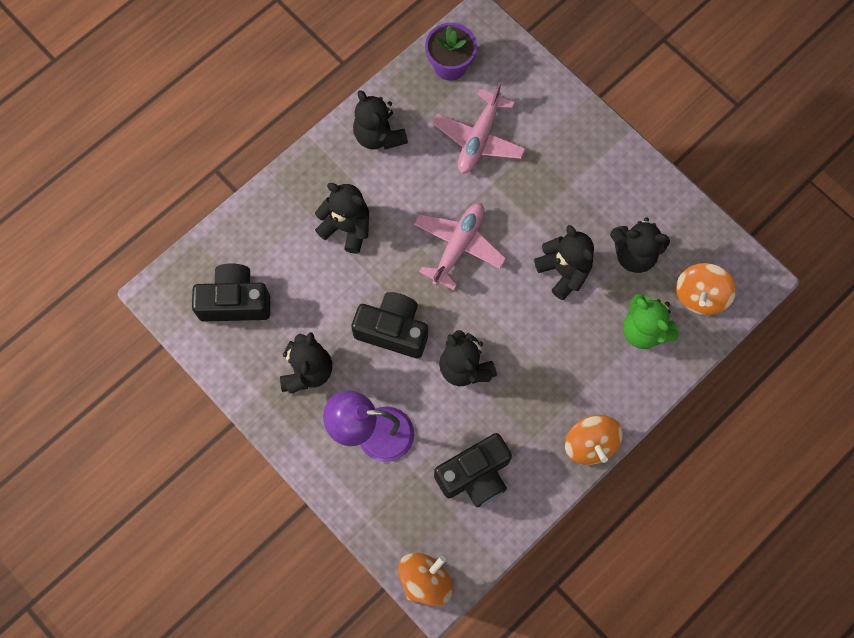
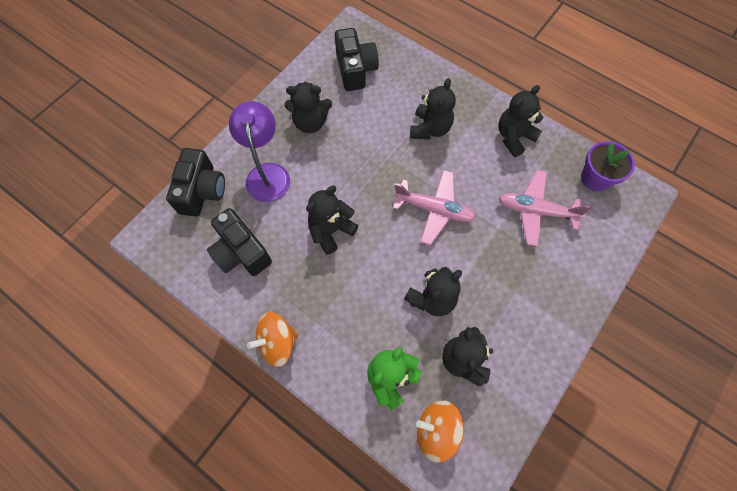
camera: 80 degrees right, 5 degrees down
(393, 330) = (352, 173): black camera -> black camera (202, 191)
(425, 580) = (154, 228): orange spinning top -> none

